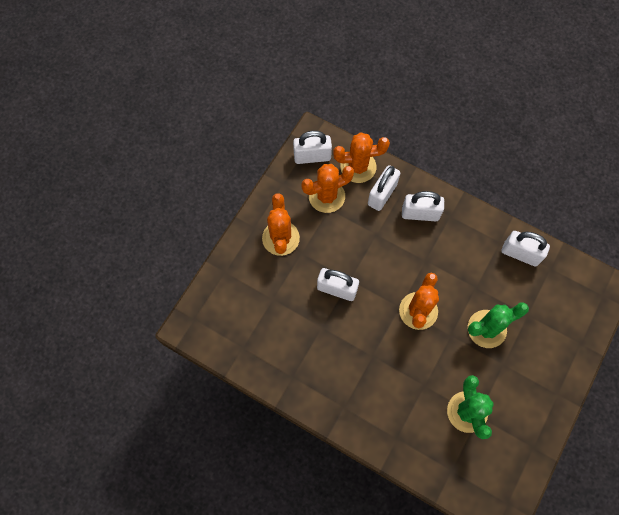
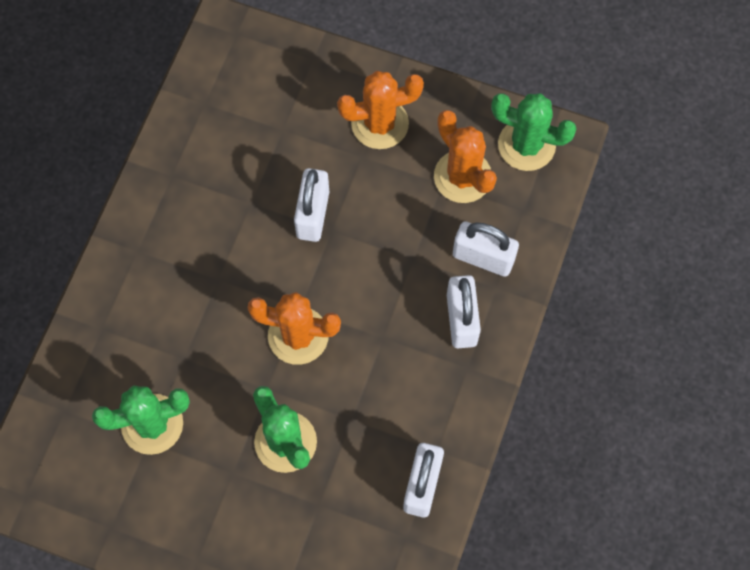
camera: 80 degrees right, 0 degrees up
(312, 157) = (526, 145): white padlock -> green cactus
(358, 167) = (524, 215): orange cactus -> none

